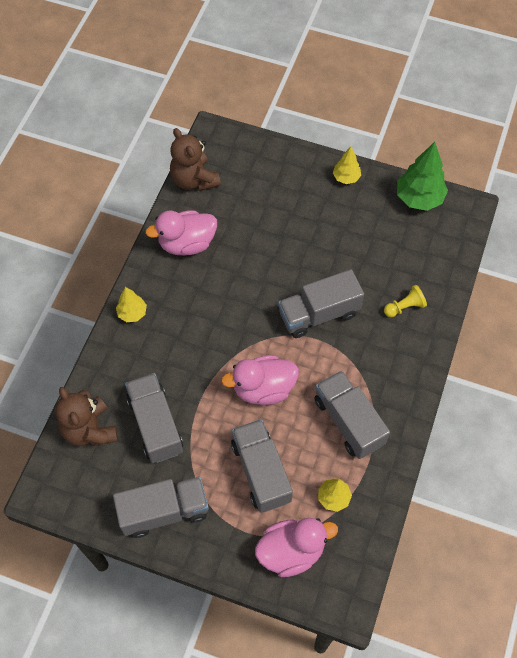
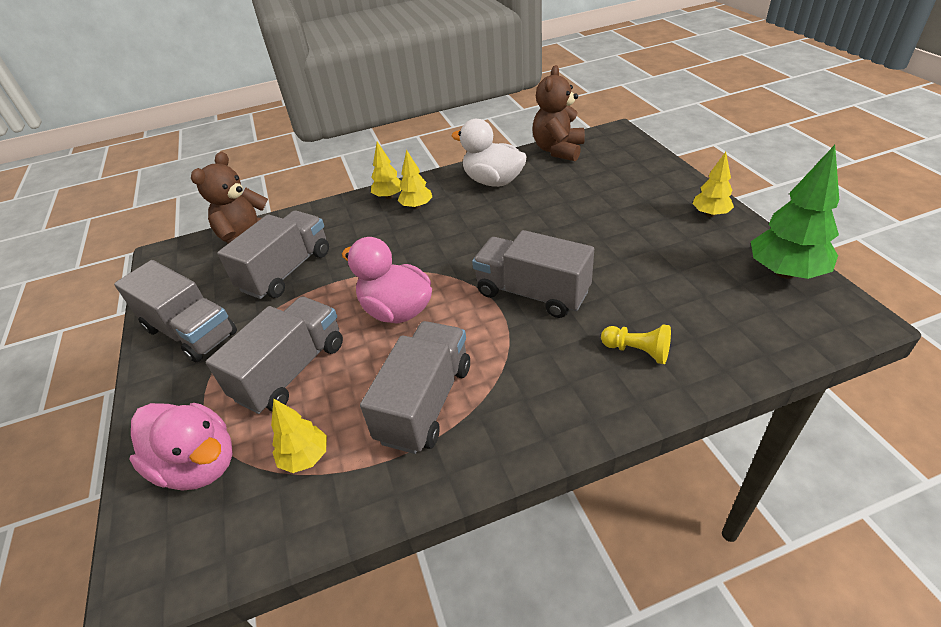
camera: 55 degrees right, 20 degrees down
(165, 306) = (416, 206): none -> yellow tree
(187, 243) = (493, 181): pink duck -> white duck

